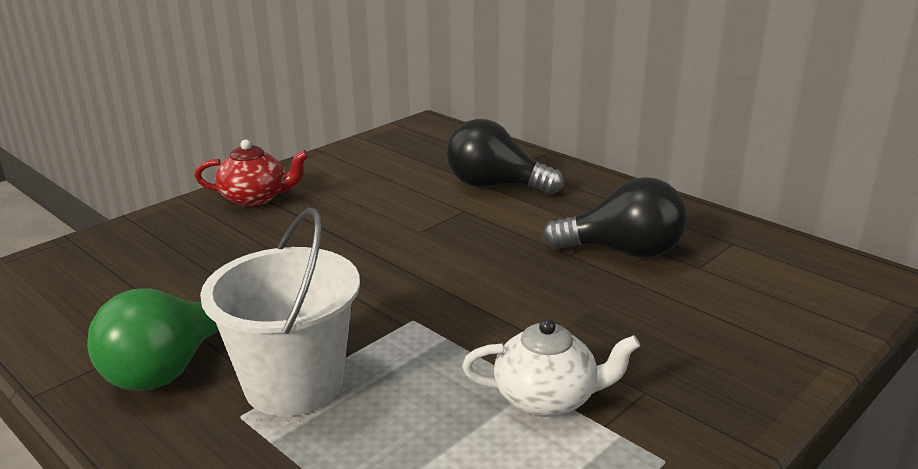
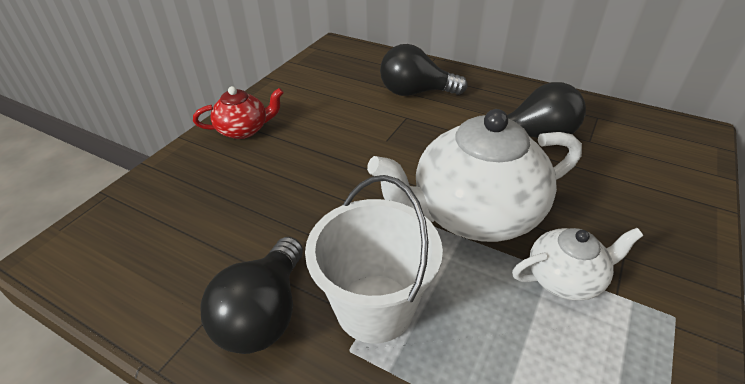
camera: 15 degrees left, 15 degrees up
(169, 368) = (264, 313): green light bulb -> black light bulb
(478, 318) = (473, 213): none -> white teapot

